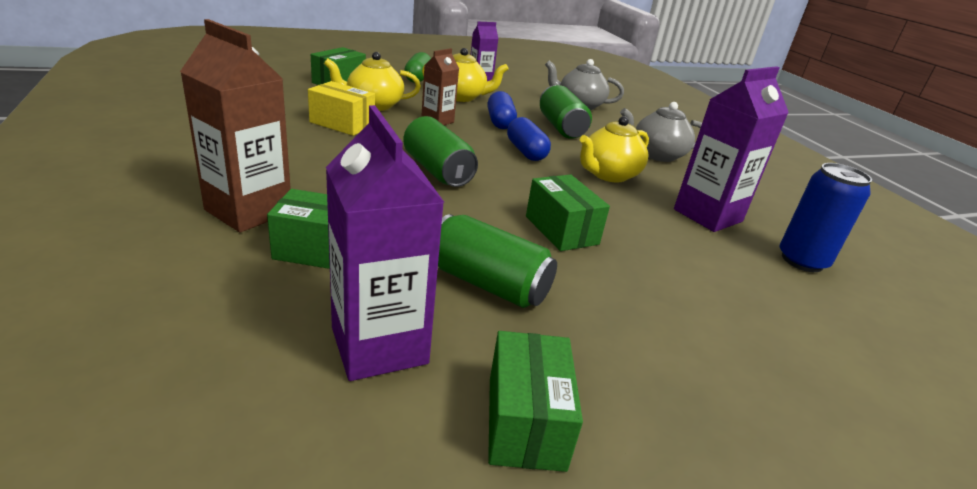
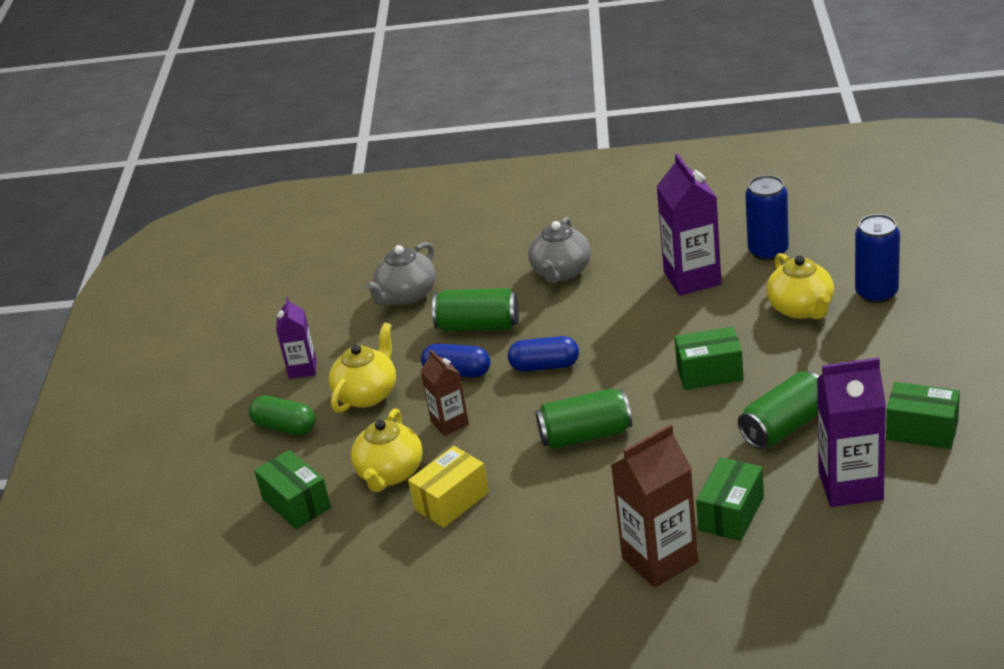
camera: 60 degrees left, 5 degrees up
(608, 175) = (605, 319): yellow teapot -> yellow teapot (801, 309)
(812, 355) = (876, 293): none -> blue can

